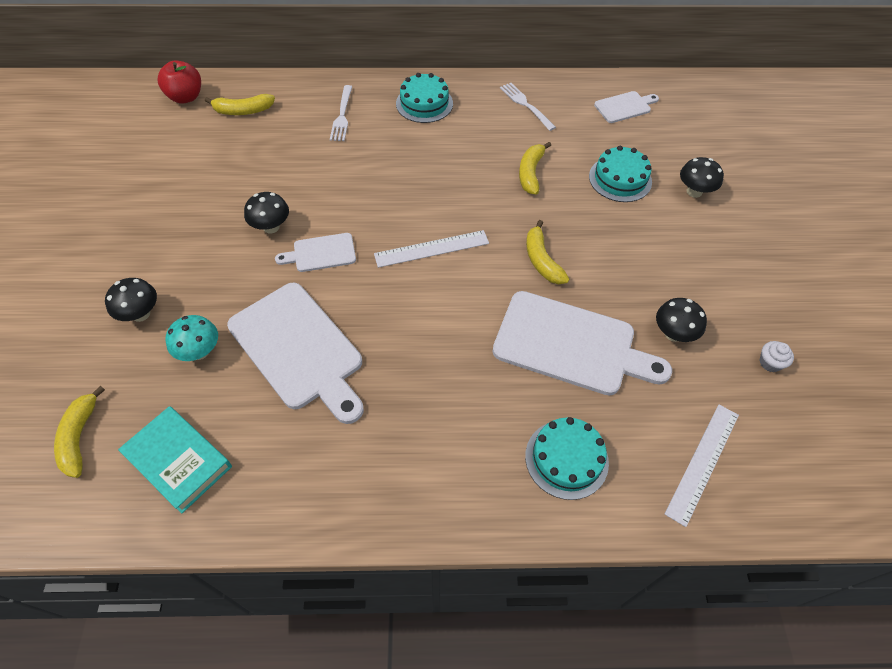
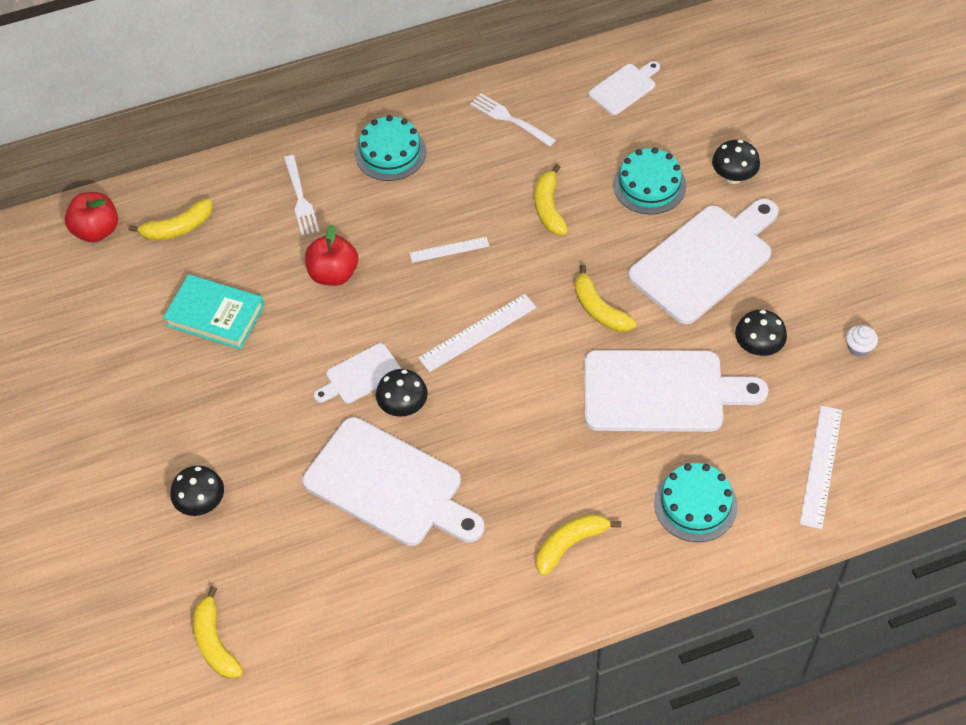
camera: 15 degrees left, 0 degrees up
(178, 461) = (327, 630): turquoise book -> turquoise book (215, 315)
(200, 351) = (288, 521): turquoise mushroom -> none
(271, 227) = (290, 363): black mushroom -> black mushroom (403, 406)
(339, 173) = (333, 274): none -> red apple
(433, 456) = (570, 544): none -> yellow banana
(437, 181) = (449, 249): none -> white ruler
(648, 248) = (705, 260): none -> white cutting board

